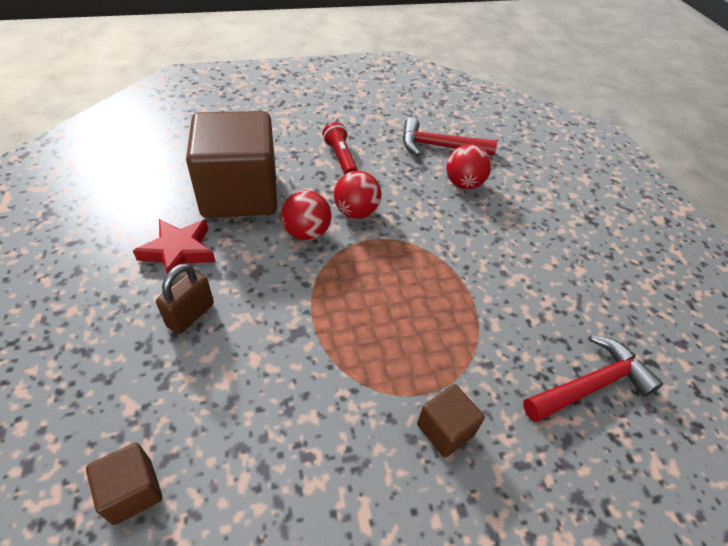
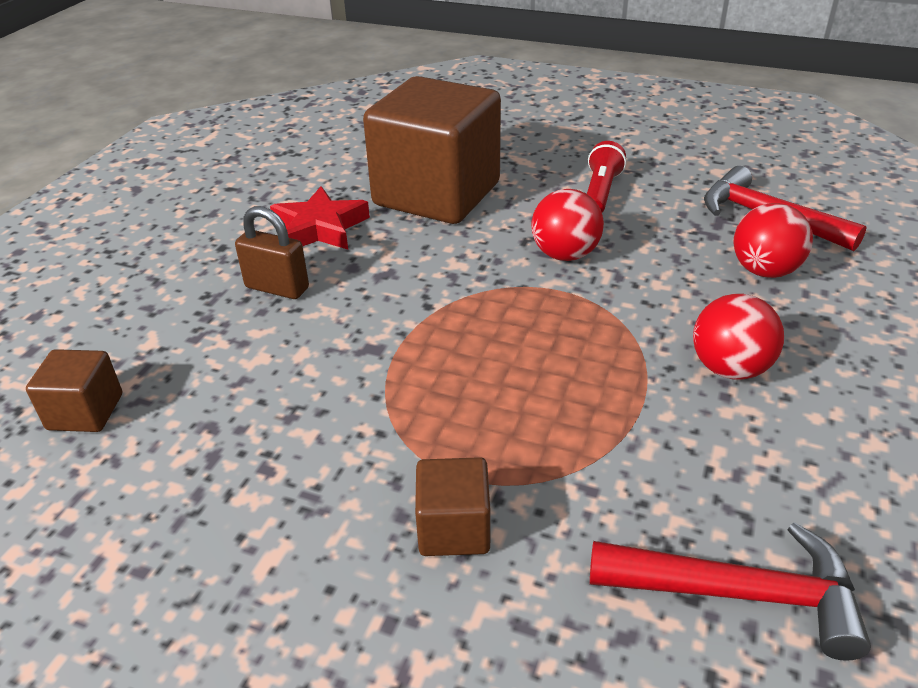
camera: 40 degrees right, 10 degrees down
(190, 315) = (277, 288): brown padlock -> brown padlock turned 45 degrees clockwise
(306, 233) = (478, 256): red ball -> red ball (729, 368)

